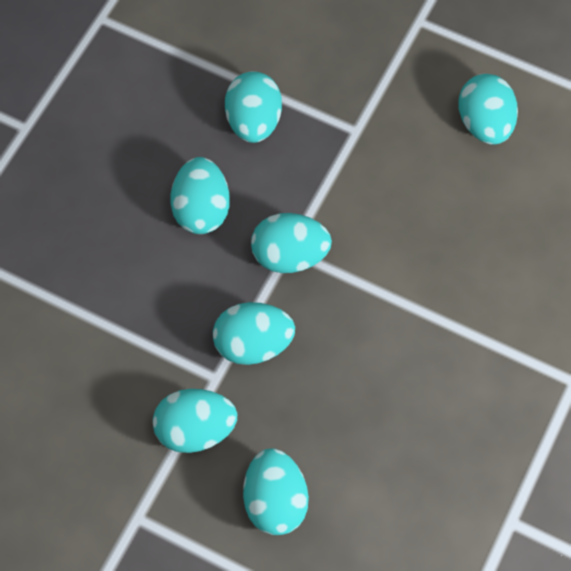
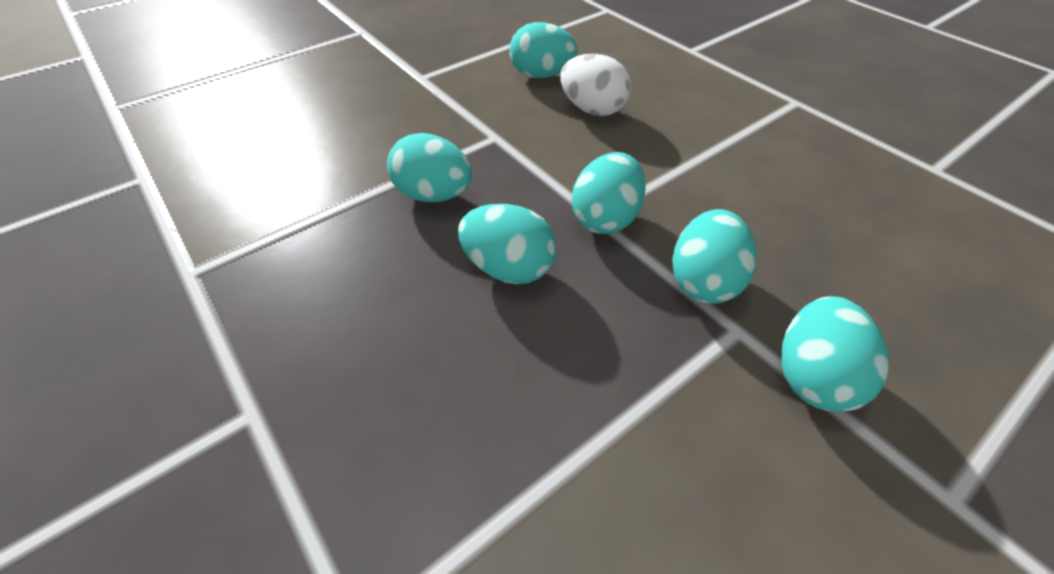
camera: 65 degrees left, 15 degrees down
(275, 501) = (920, 328): turquoise egg -> none
(446, 193) = (592, 109): none -> white egg

